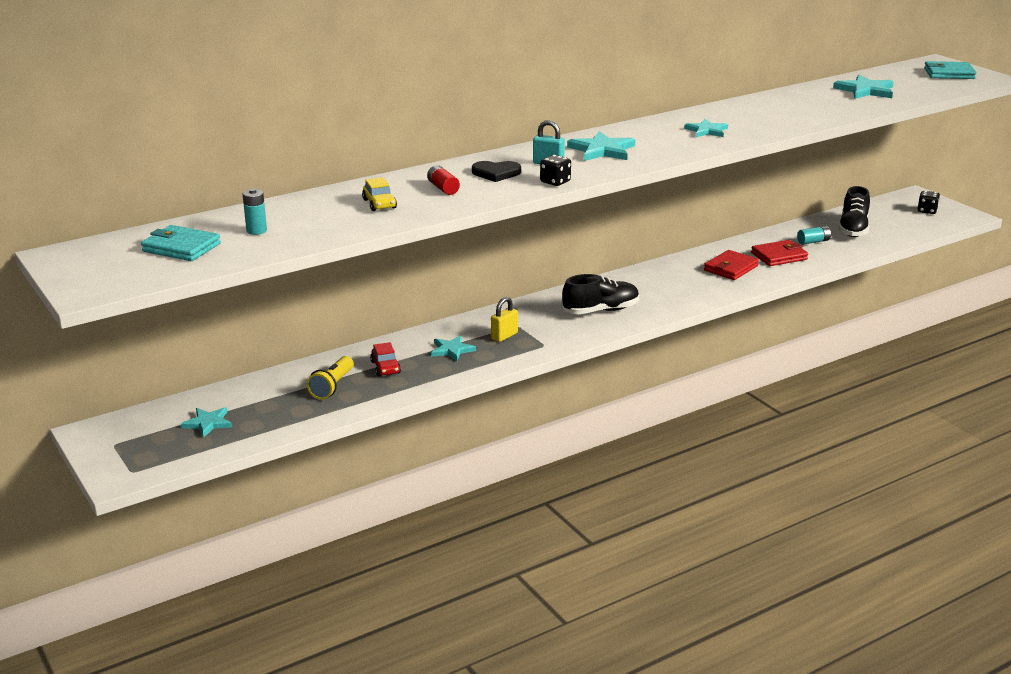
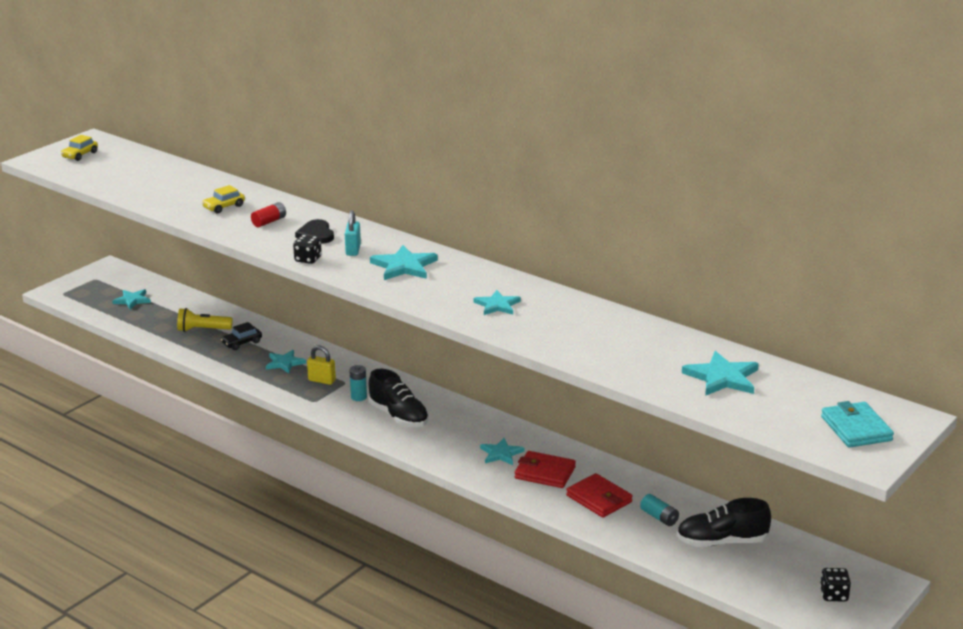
camera: 70 degrees right, 0 degrees up
(109, 264) = (80, 155): none -> yellow car
(181, 247) = (114, 167): turquoise wallet -> none
(256, 231) = (153, 181): turquoise battery -> turquoise battery (359, 397)
(385, 367) = (242, 343): red car -> black car
(691, 279) = (501, 453): none -> turquoise star

